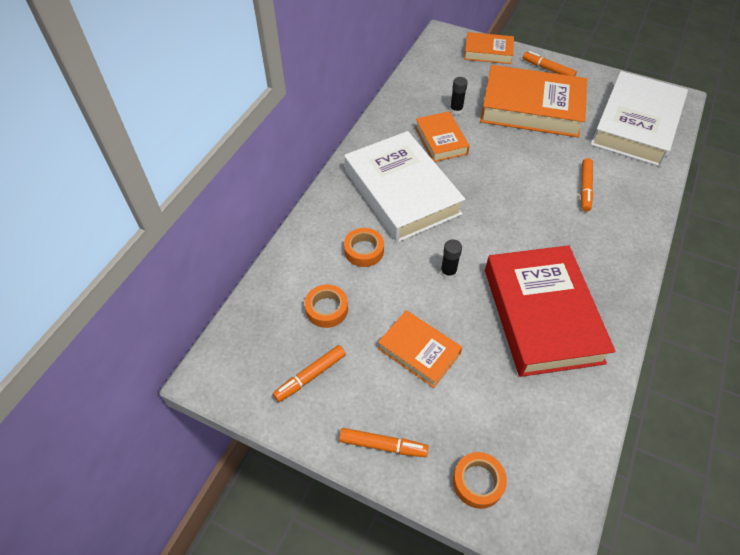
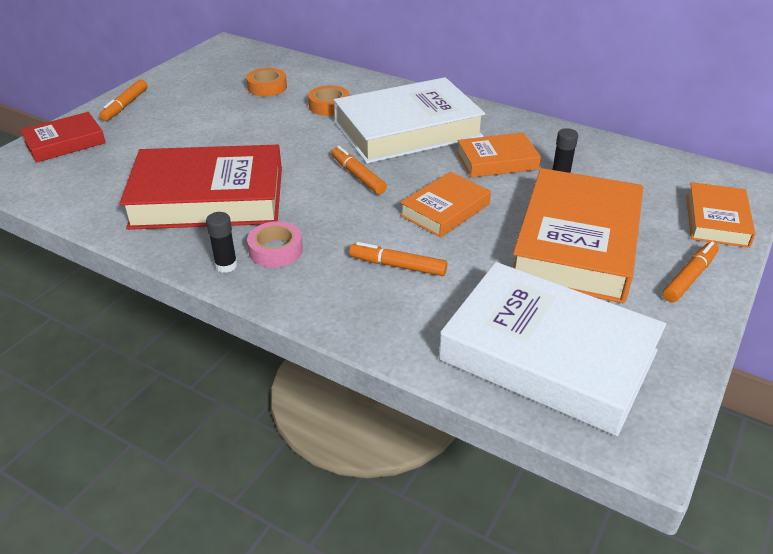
camera: 95 degrees right, 15 degrees down
(310, 376) = (204, 80): orange marker -> orange marker (358, 176)
(419, 351) = (202, 126): orange book -> orange book (445, 210)
(448, 272) = (286, 148): black glue stick -> black glue stick (226, 265)
(478, 482) = (65, 142): orange tape -> red book
(594, 256) = (276, 250): none -> pink tape

